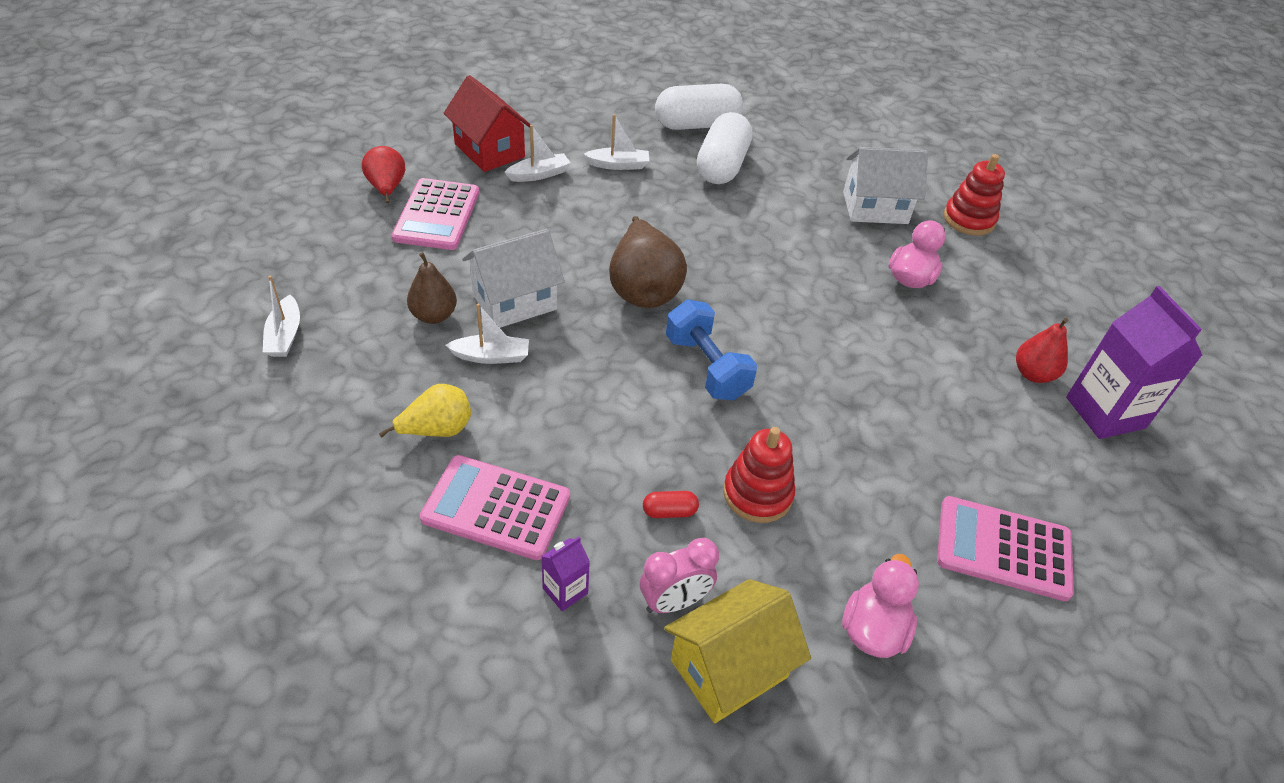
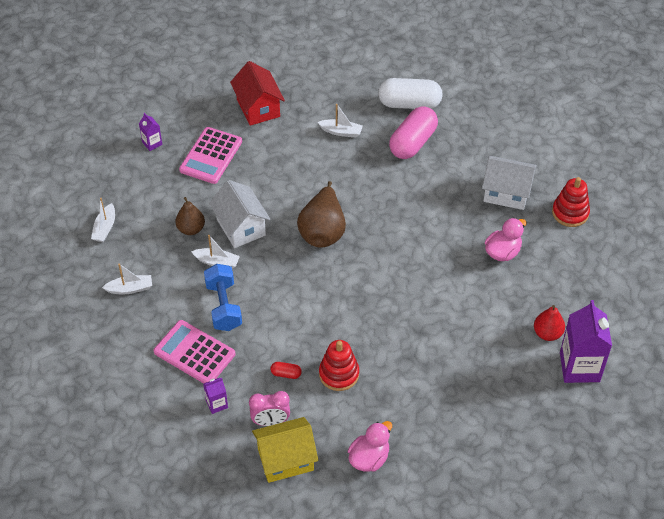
camera: 20 degrees right, 5 degrees up
(339, 210) = (152, 143): none -> purple carton
(387, 188) = (185, 130): red pear -> none
(437, 430) = (175, 302): yellow pear -> none
(514, 302) = (241, 227): white house -> white house turned 75 degrees clockwise
(539, 174) = (285, 132): white boat -> white boat (130, 288)
(706, 367) = (341, 291): blue dumbbell -> blue dumbbell (224, 306)
(722, 166) = (412, 142): white capsule -> pink capsule
(1003, 549) = (465, 433): pink calculator -> none

